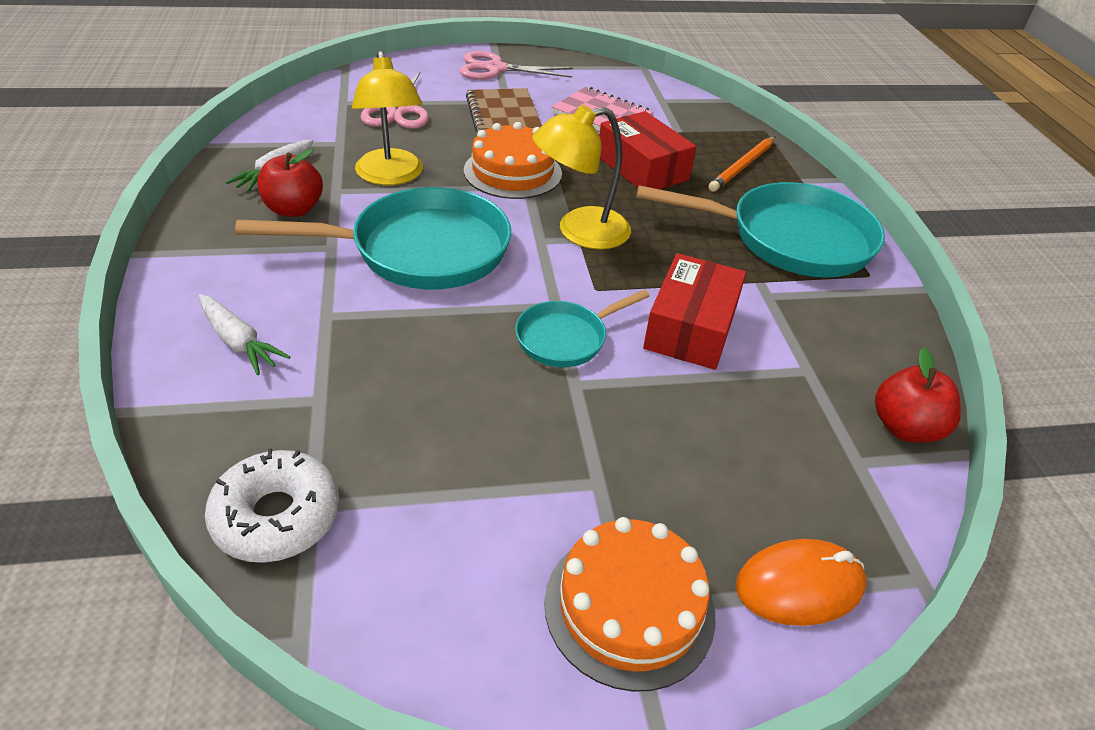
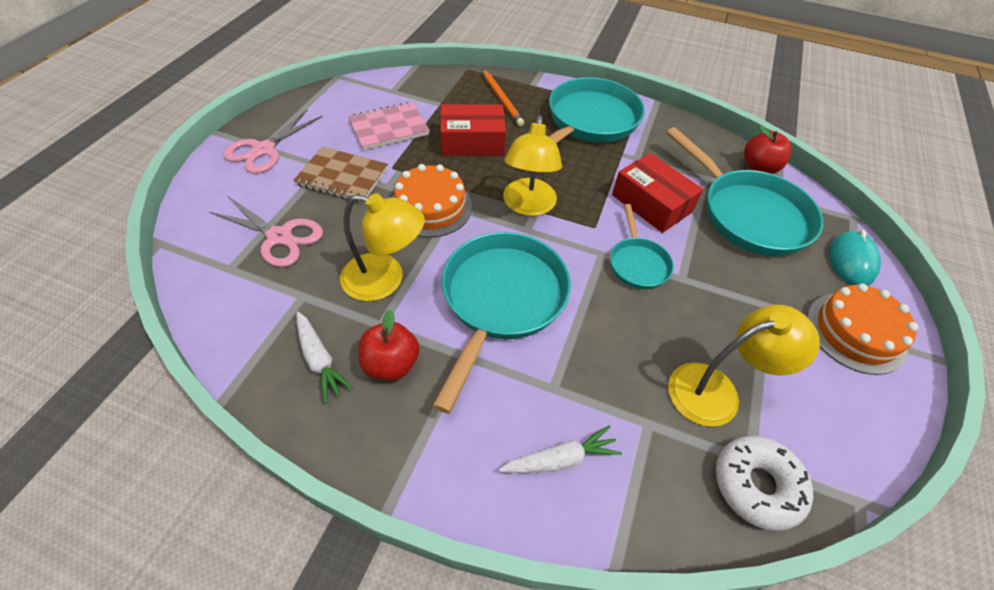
camera: 60 degrees left, 10 degrees up
(405, 452) = (716, 390): none -> yellow lamp
(775, 432) = (749, 214): none -> turquoise pan
(799, 586) = (851, 261): orange mouse -> turquoise mouse

